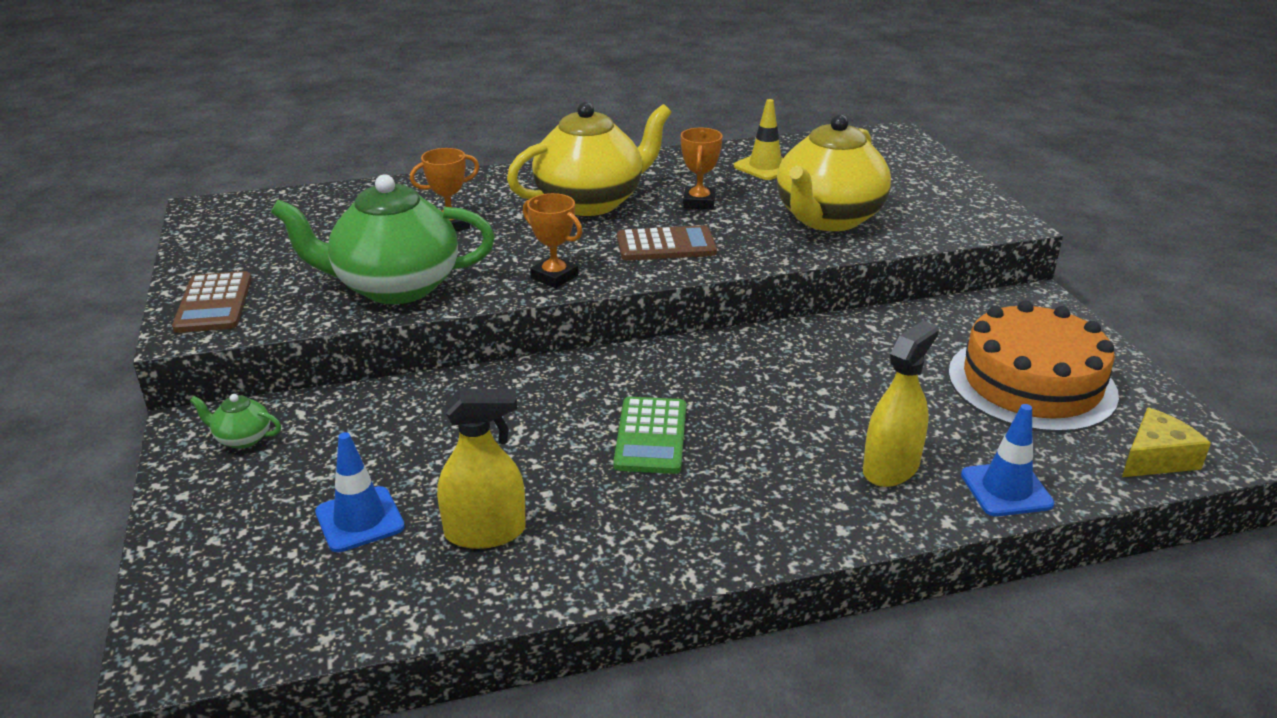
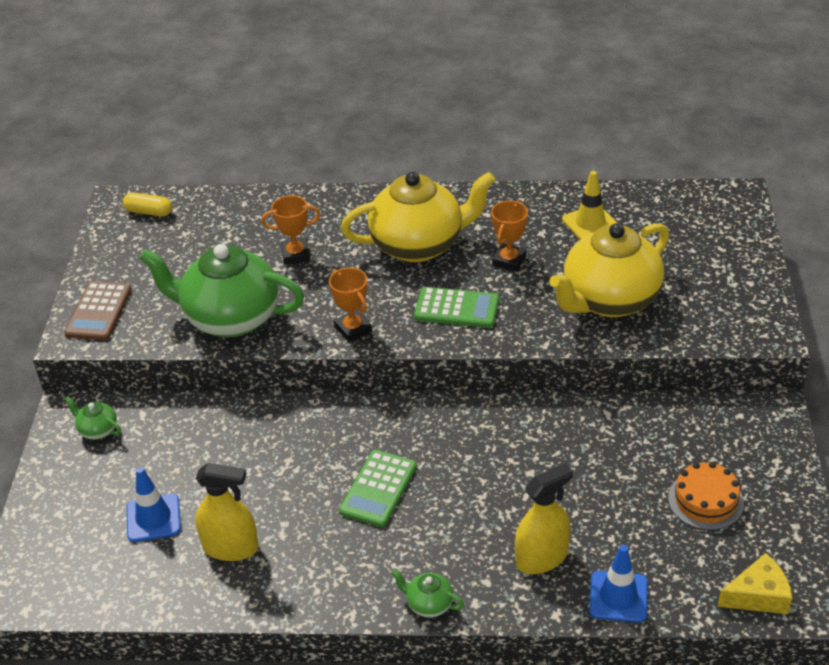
camera: 20 degrees right, 10 degrees up
(248, 212) = (149, 212): none -> yellow capsule
(666, 245) = (456, 308): brown calculator -> green calculator
(784, 542) = (428, 604): none -> green teapot
(1031, 383) = (705, 500): orange cake -> orange cake, size x0.55

